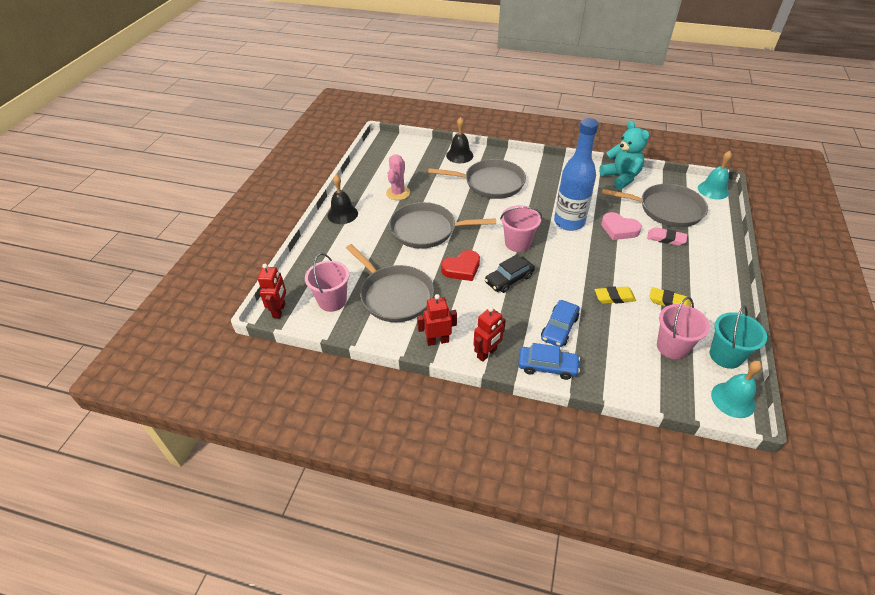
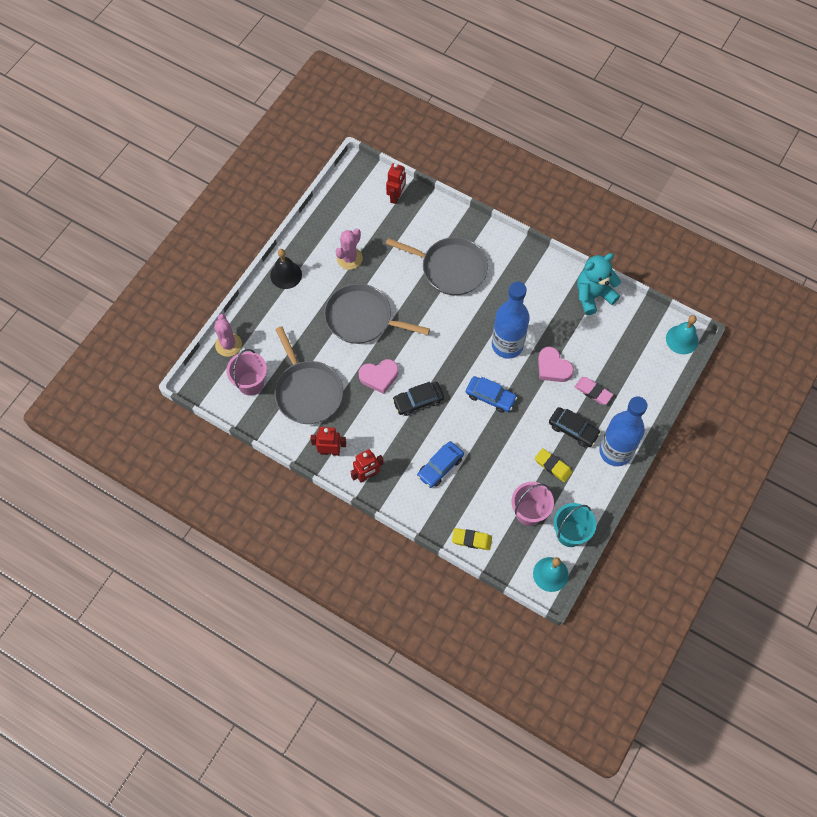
camera: 15 degrees right, 20 degrees up
(279, 310) = (202, 382): red robot -> red robot (396, 196)
(300, 275) = (228, 345): none -> pink cactus
(459, 155) = (433, 216): black bell -> none
(462, 268) = (379, 376): red heart -> pink heart
(517, 243) = (444, 359): pink bucket -> none
(547, 366) = (413, 502): blue car -> blue car (490, 397)
(614, 297) = (505, 447): yellow eraser -> yellow eraser (471, 540)
(621, 177) = (593, 295): turquoise teddy bear -> turquoise teddy bear turned 105 degrees counterclockwise
(666, 209) = (616, 354): grey pan -> none
(668, 269) = (573, 429): none -> black car
(718, 277) = (615, 451): none -> blue bottle

